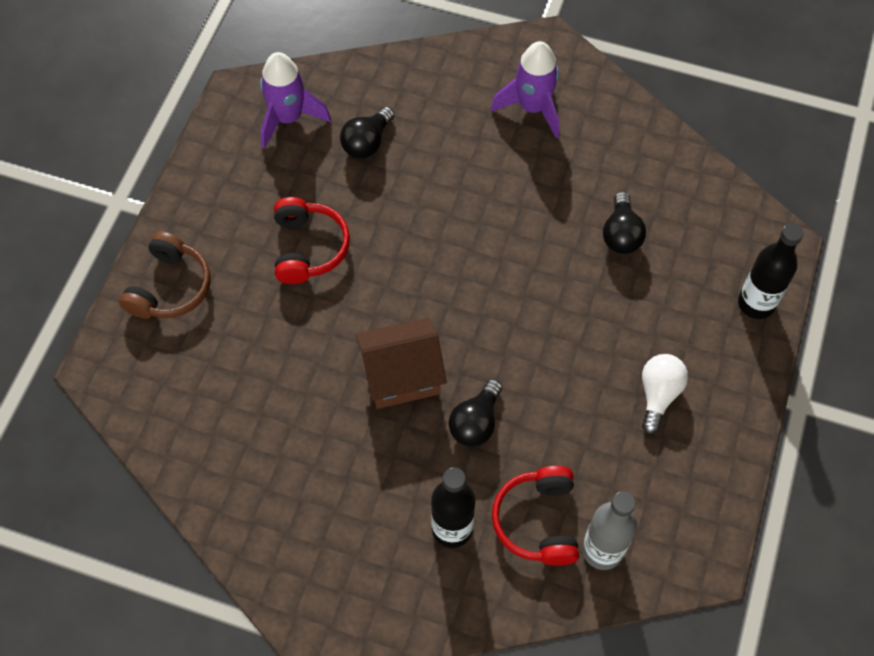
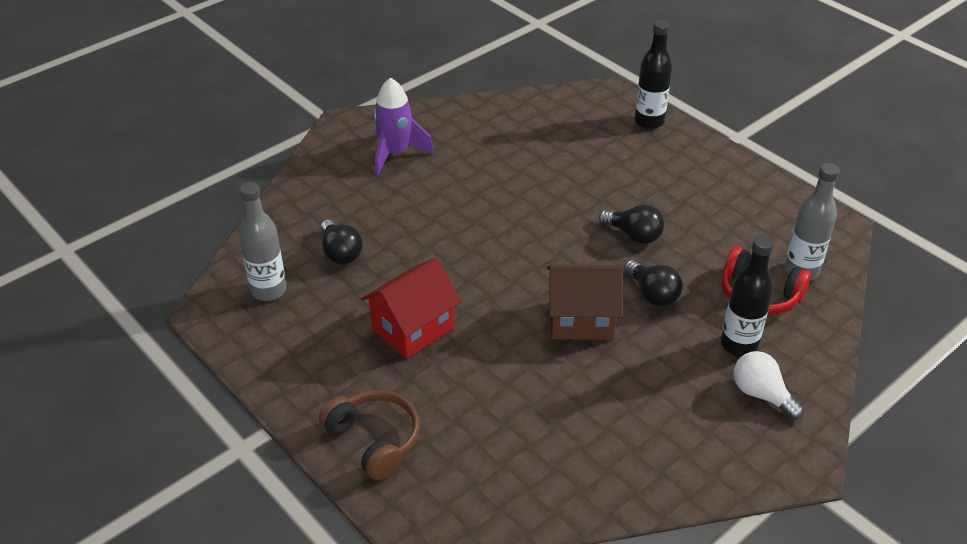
camera: 60 degrees left, 20 degrees down
(288, 118) = (268, 290): purple rocket -> grey bottle
(308, 248) = (412, 329): red headphones -> red house
(401, 376) = (581, 320): brown house -> brown house turned 75 degrees clockwise
(621, 234) = (544, 156): black light bulb -> black light bulb (634, 235)
(658, 395) = (690, 193): white light bulb -> white light bulb (761, 394)

